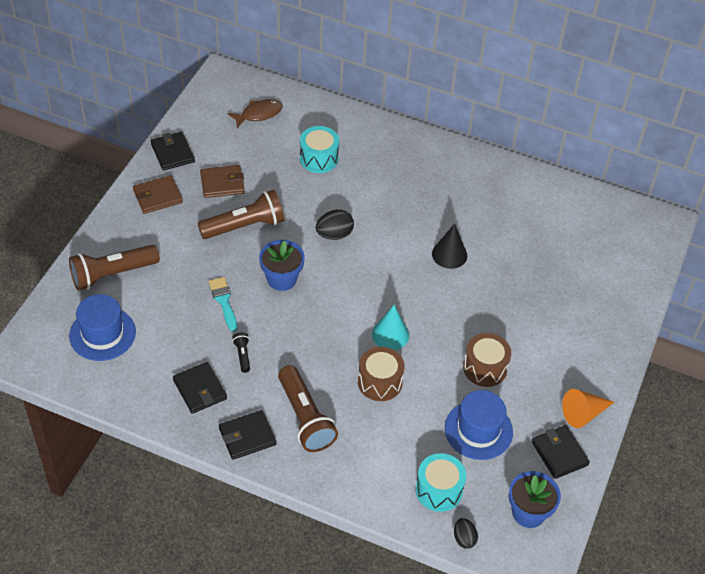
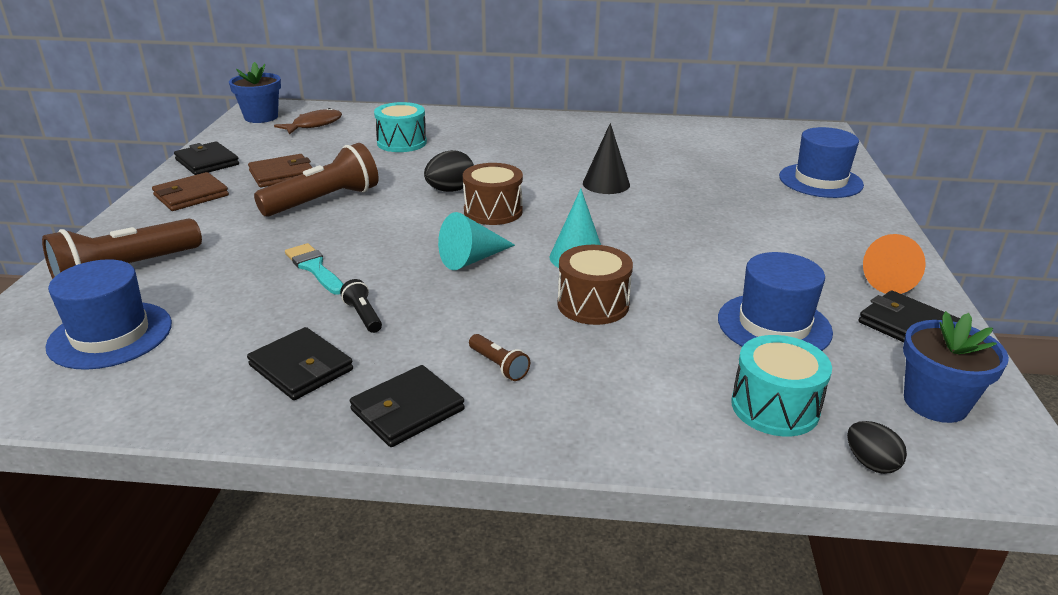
camera: 15 degrees left, 20 degrees down
(282, 279) = (395, 235): blue flower pot -> blue flower pot (261, 117)
(305, 418) = (499, 366): brown flashlight -> brown flashlight, size x0.44
(323, 318) = (472, 259): none -> turquoise cone
(485, 368) = (729, 264): brown drum -> brown drum (493, 211)
(613, 291) = (820, 181): none -> blue hat

